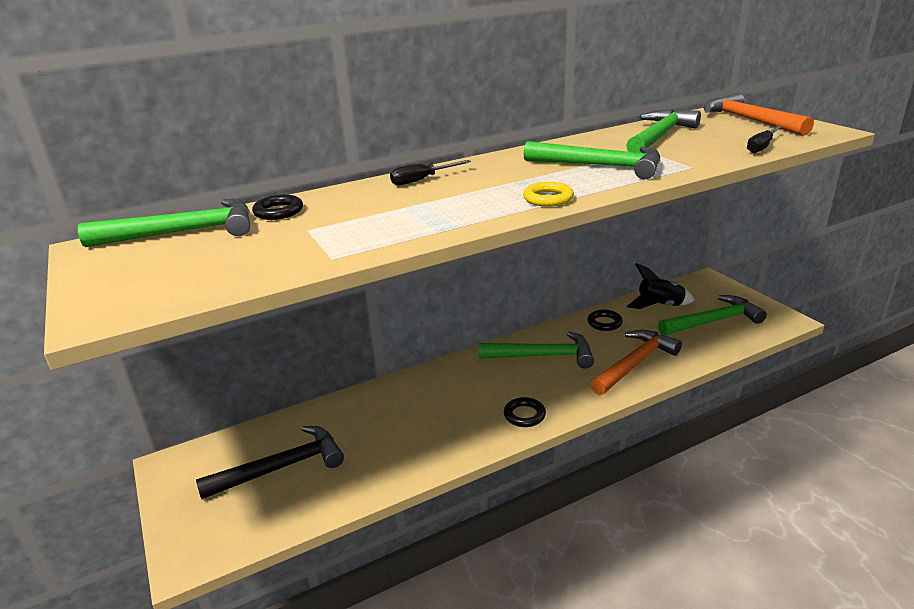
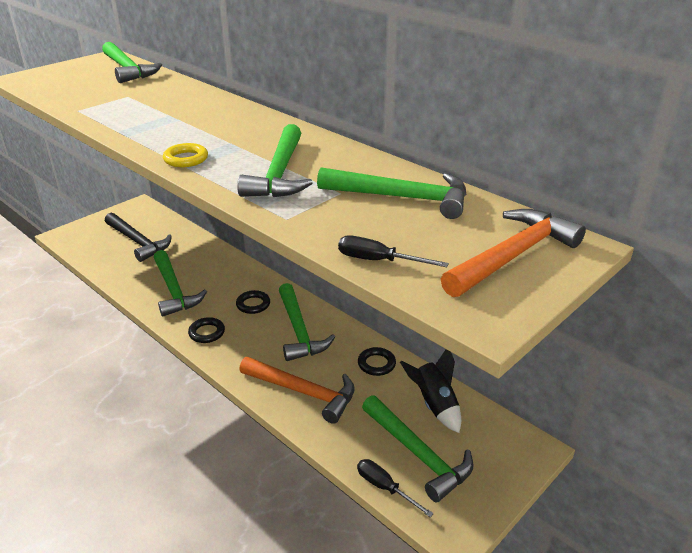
camera: 70 degrees right, 5 degrees up
(278, 211) = (161, 83): black ring -> black ring (253, 304)
(422, 180) = (230, 111): black screwdriver -> black screwdriver (385, 488)
(426, 436) = (174, 290): none -> green hammer

